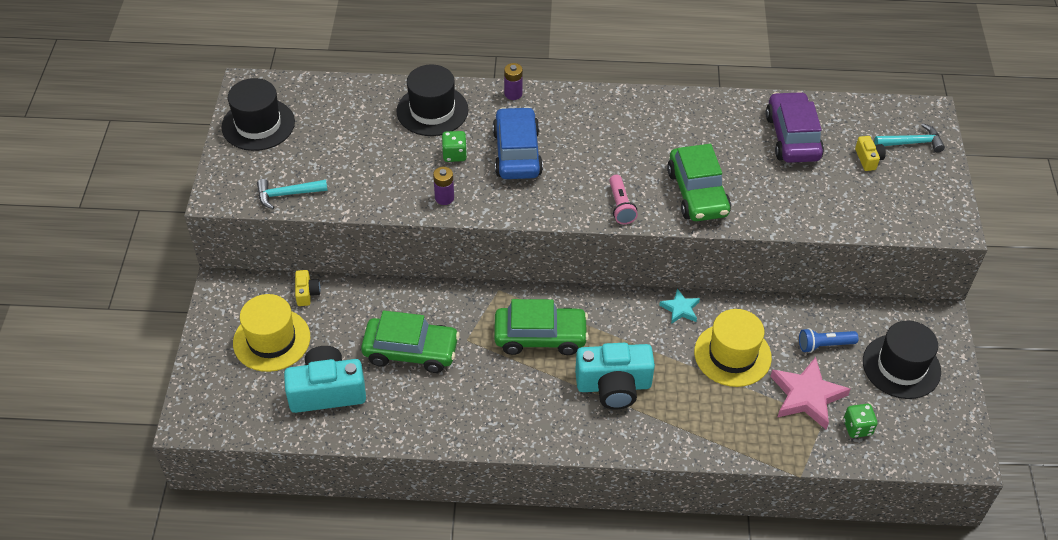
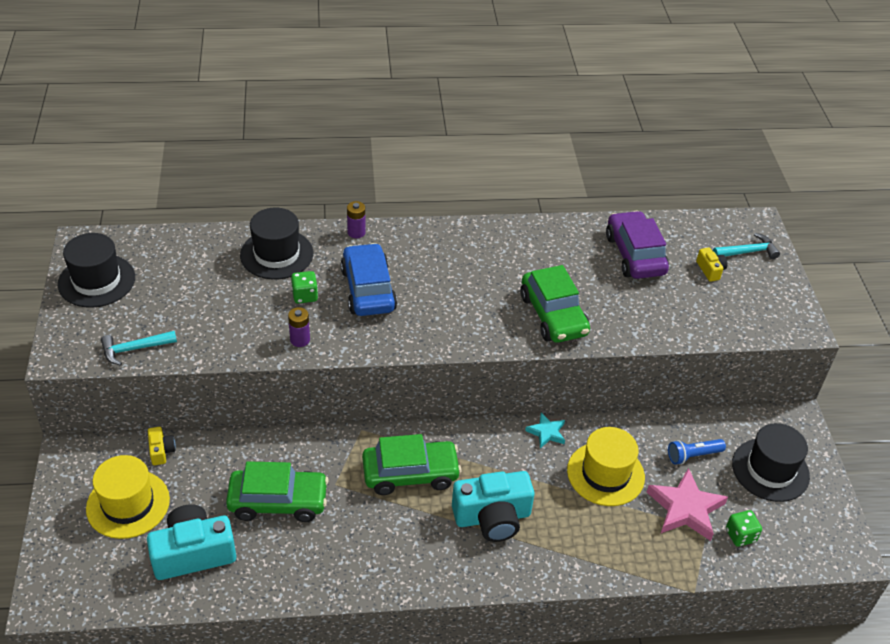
camera: 10 degrees left, 5 degrees down
(620, 206) = (480, 334): pink flashlight -> none

